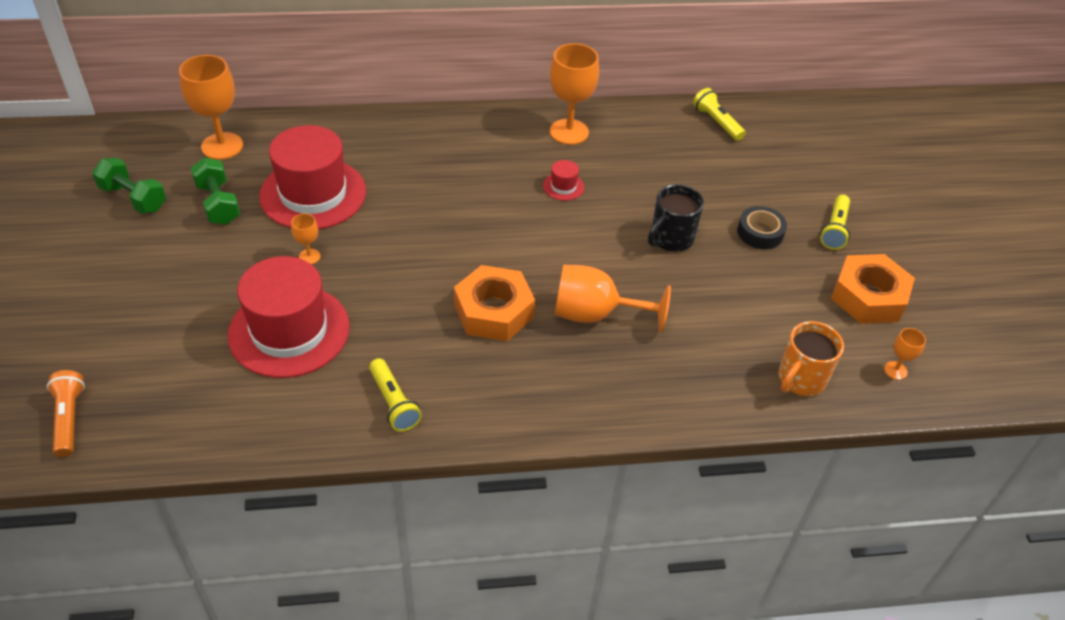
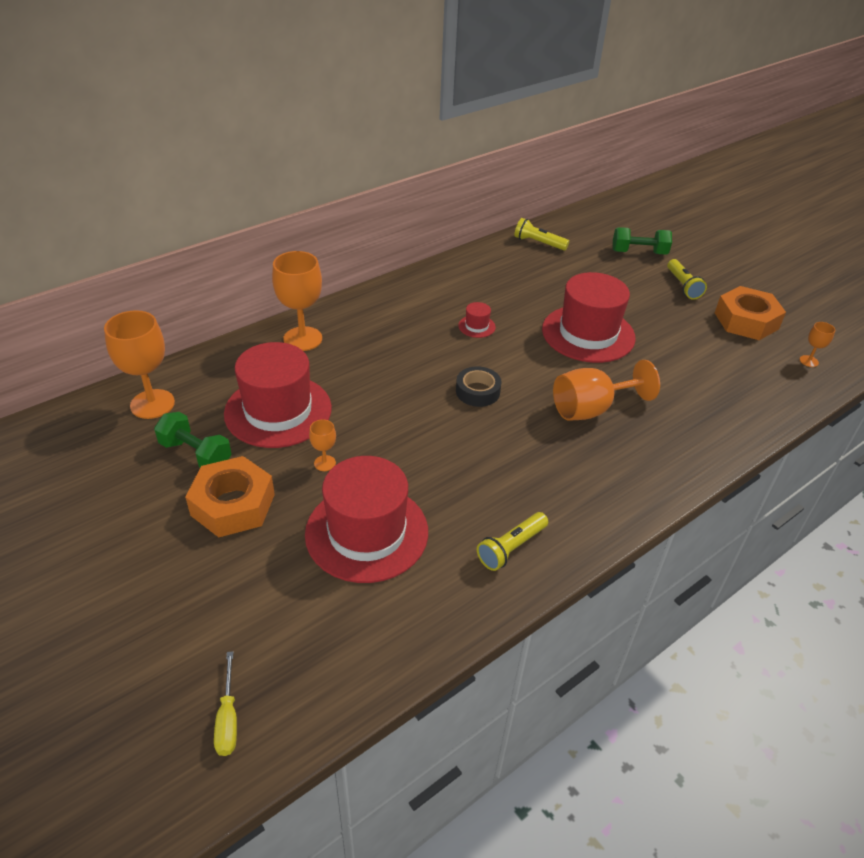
camera: 30 degrees left, 5 degrees down
(69, 419) = (228, 718): orange flashlight -> yellow screwdriver
(133, 198) = (103, 484): green dumbbell -> green dumbbell (639, 252)
(394, 402) = (511, 548): yellow flashlight -> yellow flashlight turned 105 degrees clockwise
(494, 311) = (517, 439): orange nut -> orange nut (233, 504)
(569, 132) = (441, 286): orange goblet -> orange goblet (302, 339)
(670, 239) = (588, 334): black mug -> red hat
(760, 233) = (640, 306): black tape -> black tape (477, 391)
(800, 379) = (763, 392): orange mug -> none

